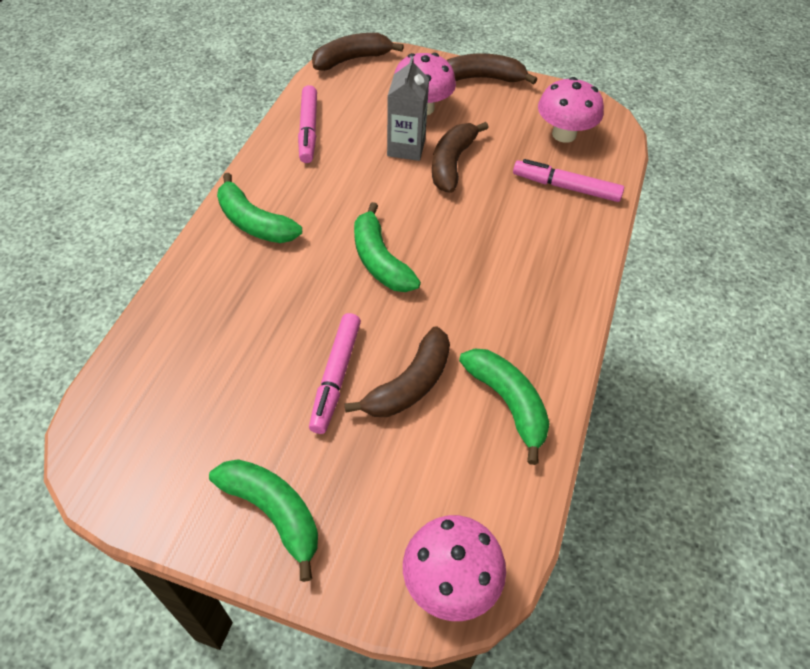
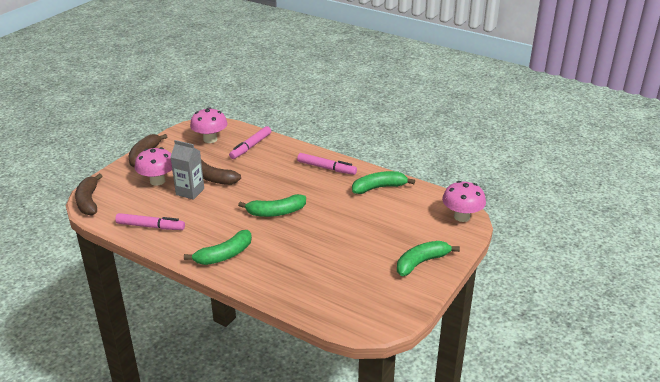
camera: 75 degrees left, 20 degrees down
(335, 377) = (349, 236): pink marker -> pink marker (326, 168)
(409, 384) = (360, 214): brown banana -> none

